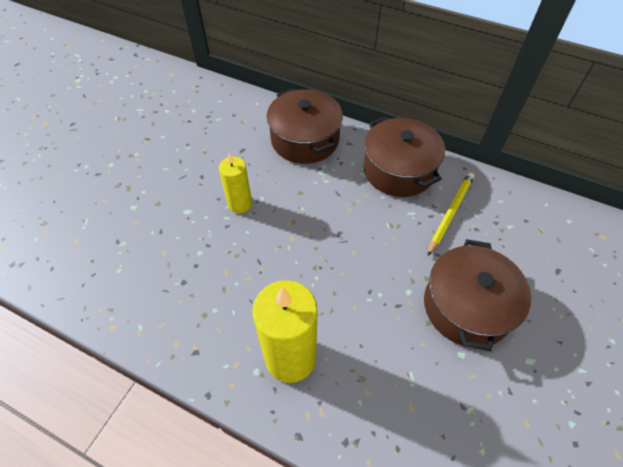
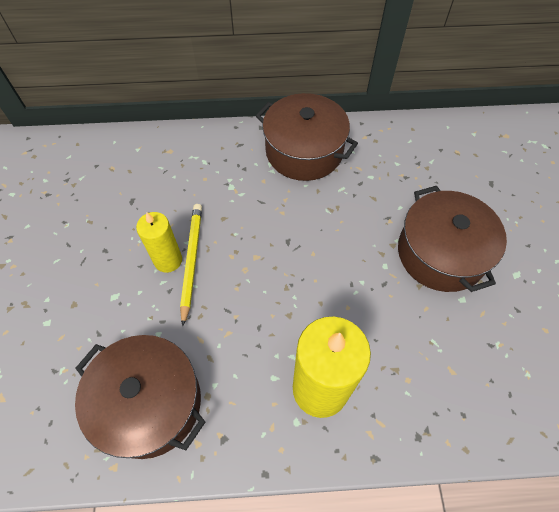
camera: 30 degrees left, 5 degrees up
(305, 139) = (192, 160): brown pot -> brown pot (149, 403)
(450, 213) = (375, 172): yellow pencil -> yellow pencil (192, 261)

